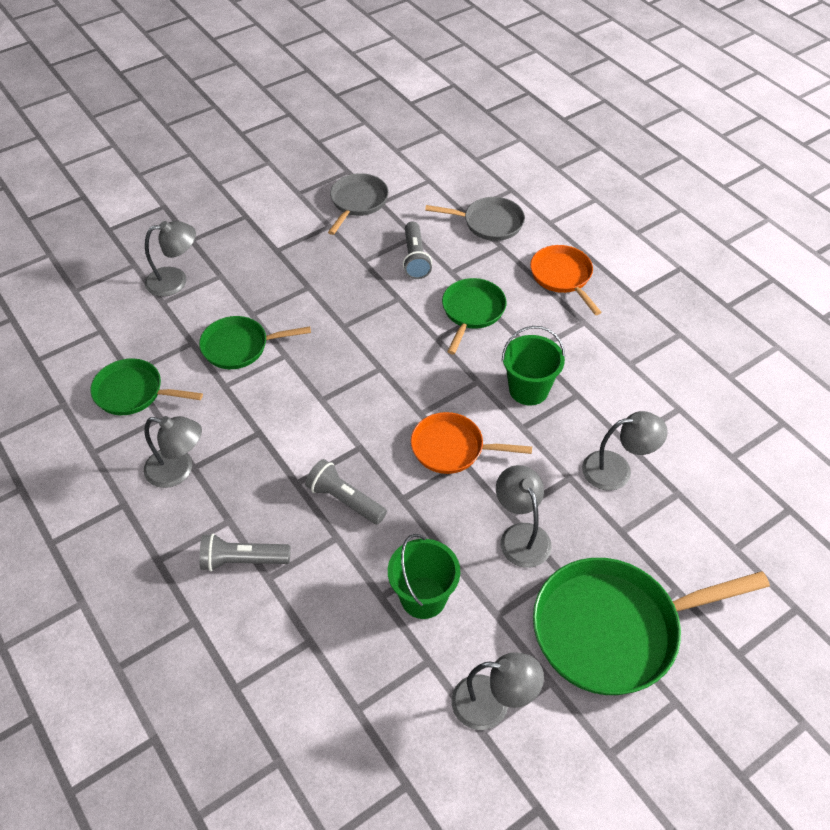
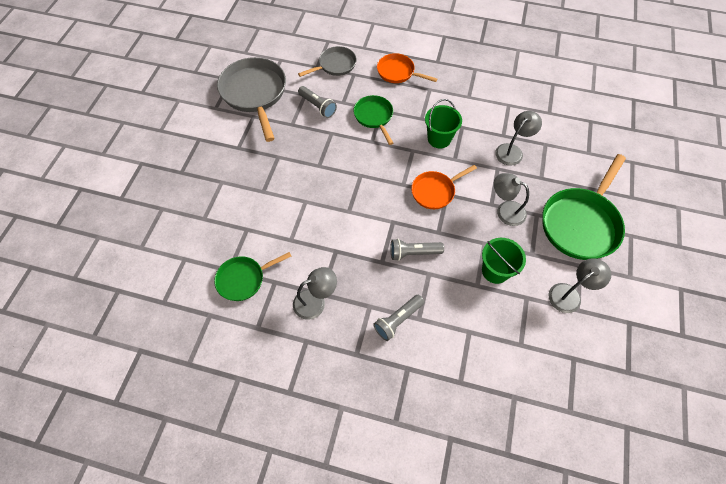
camera: 40 degrees left, 10 degrees up
(175, 280) = (198, 201): grey lamp -> none
(240, 347) = (276, 213): green pan -> none
(357, 202) = (255, 94): grey pan -> grey pan, size x1.76

